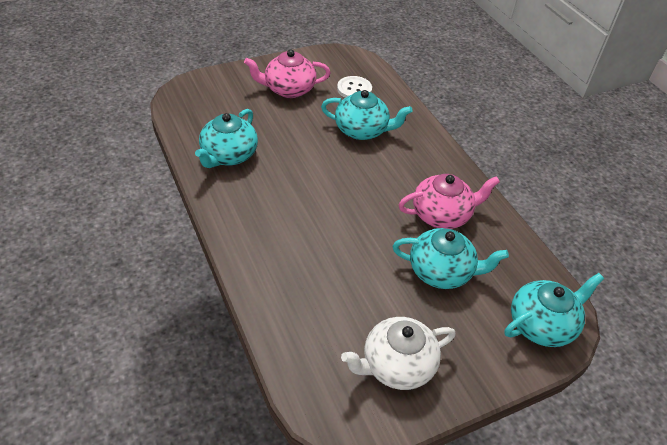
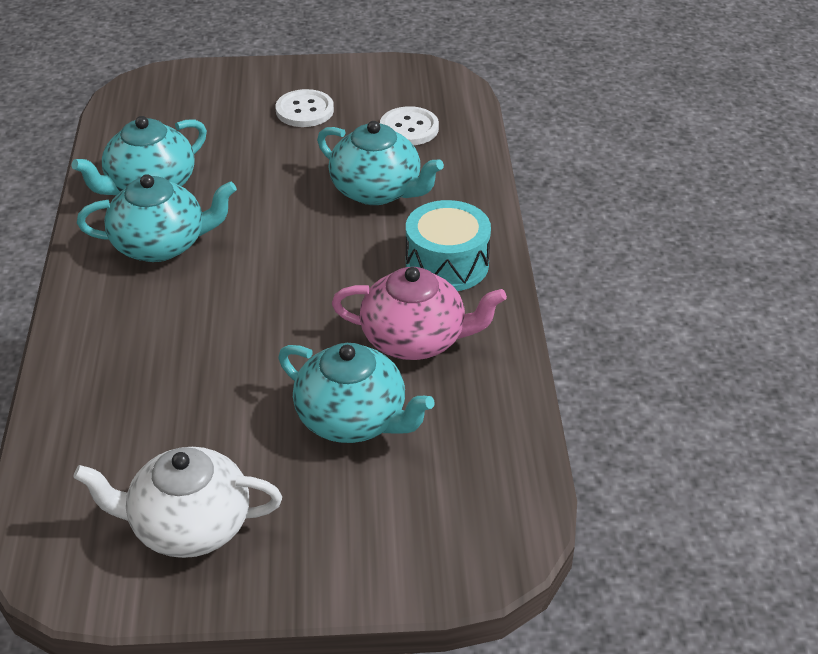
camera: 25 degrees right, 5 degrees down
(288, 89) = (304, 110): pink teapot -> white button
(428, 166) = (447, 264): none -> turquoise drum
(542, 324) = (460, 537): turquoise teapot -> turquoise teapot (161, 245)

